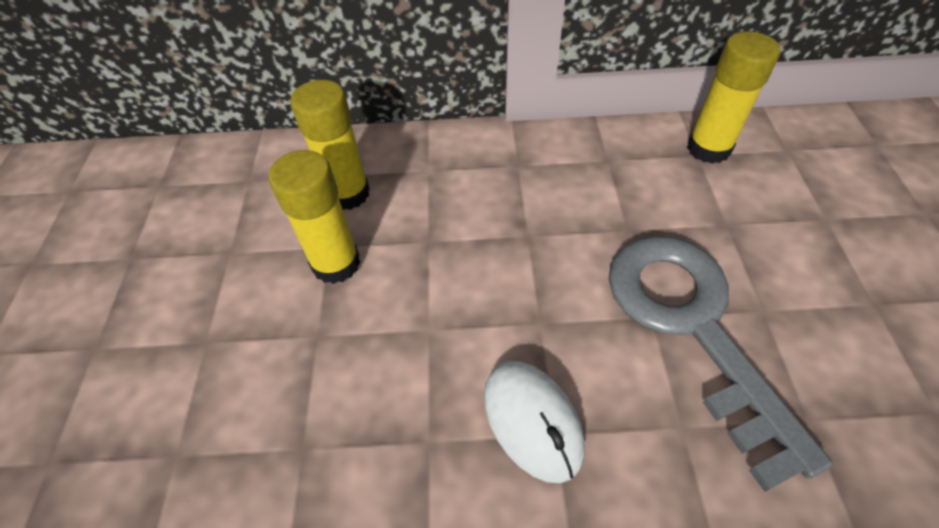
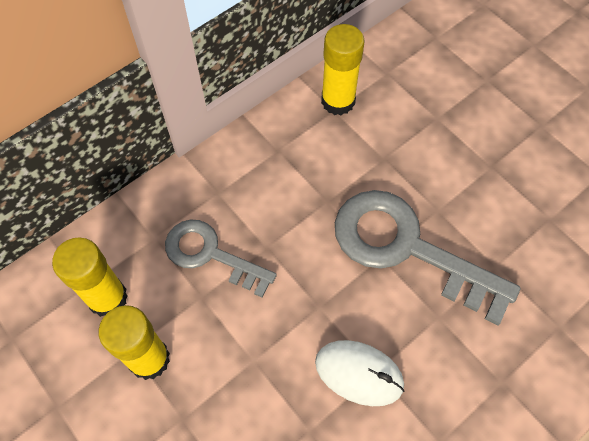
camera: 40 degrees left, 10 degrees up
(468, 211) = (211, 254): none -> grey key

